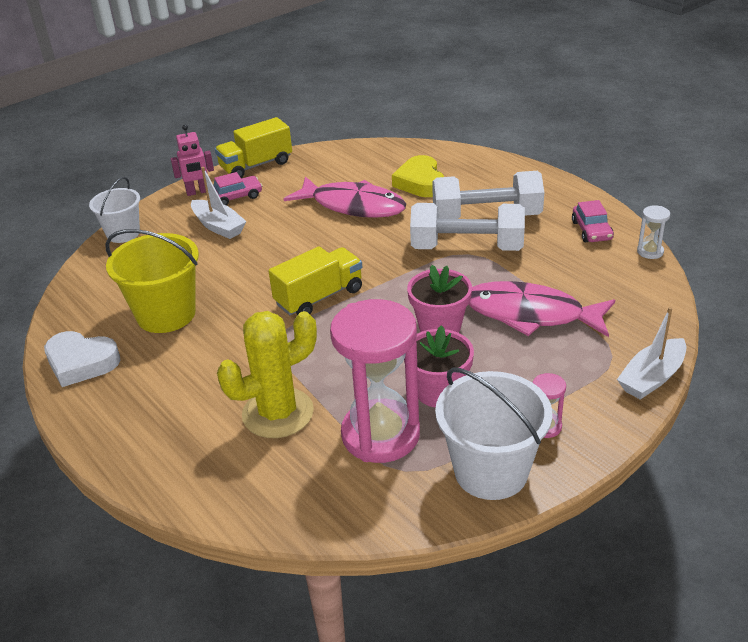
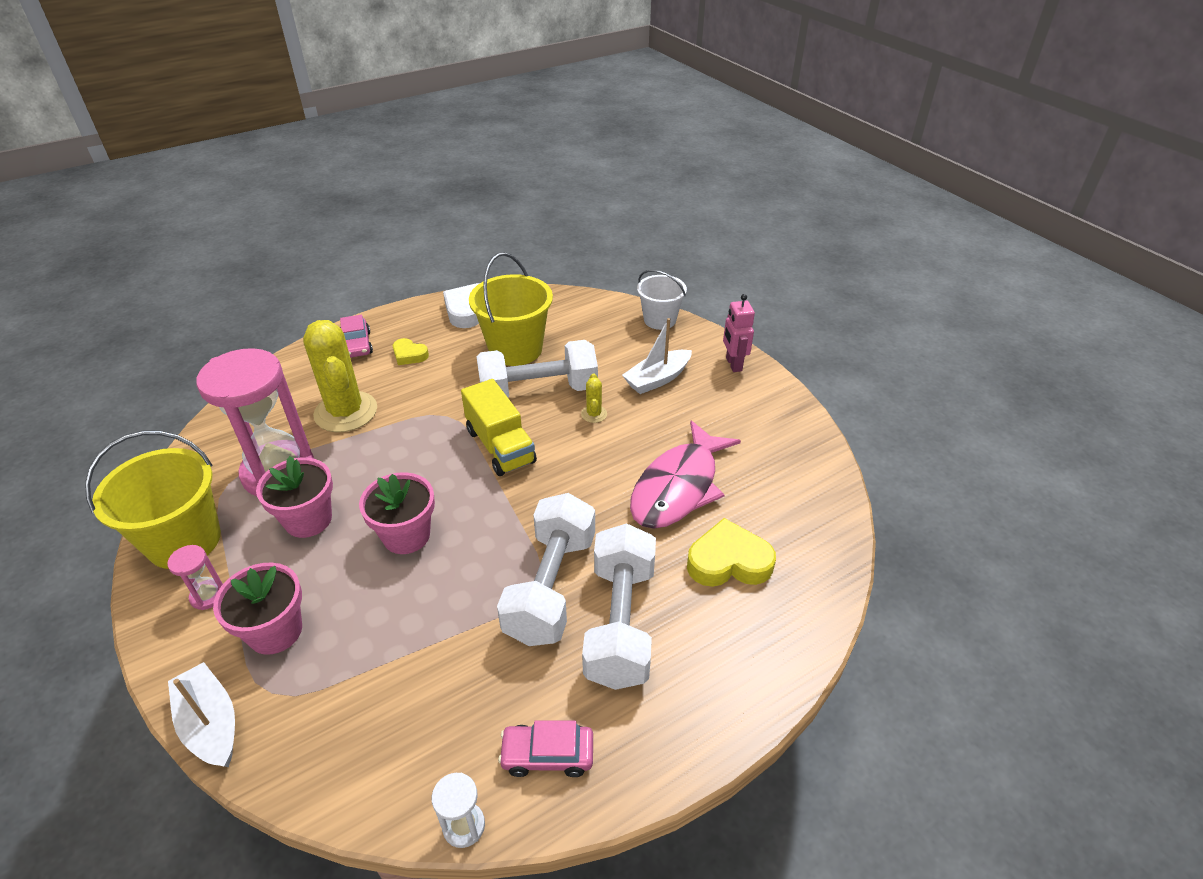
camera: 95 degrees right, 5 degrees up
(171, 390) = (409, 355): none -> yellow heart
(236, 197) = (718, 391): pink car -> pink car (357, 345)
(237, 288) = (538, 391): none -> white dumbbell
(256, 165) = (791, 408): yellow truck -> none
(270, 253) = (594, 414): none -> yellow cactus
(491, 471) = (184, 541): white bucket -> yellow bucket
(530, 314) = (388, 625): pink fish -> none
(561, 372) = (275, 631): none -> pink flower pot

